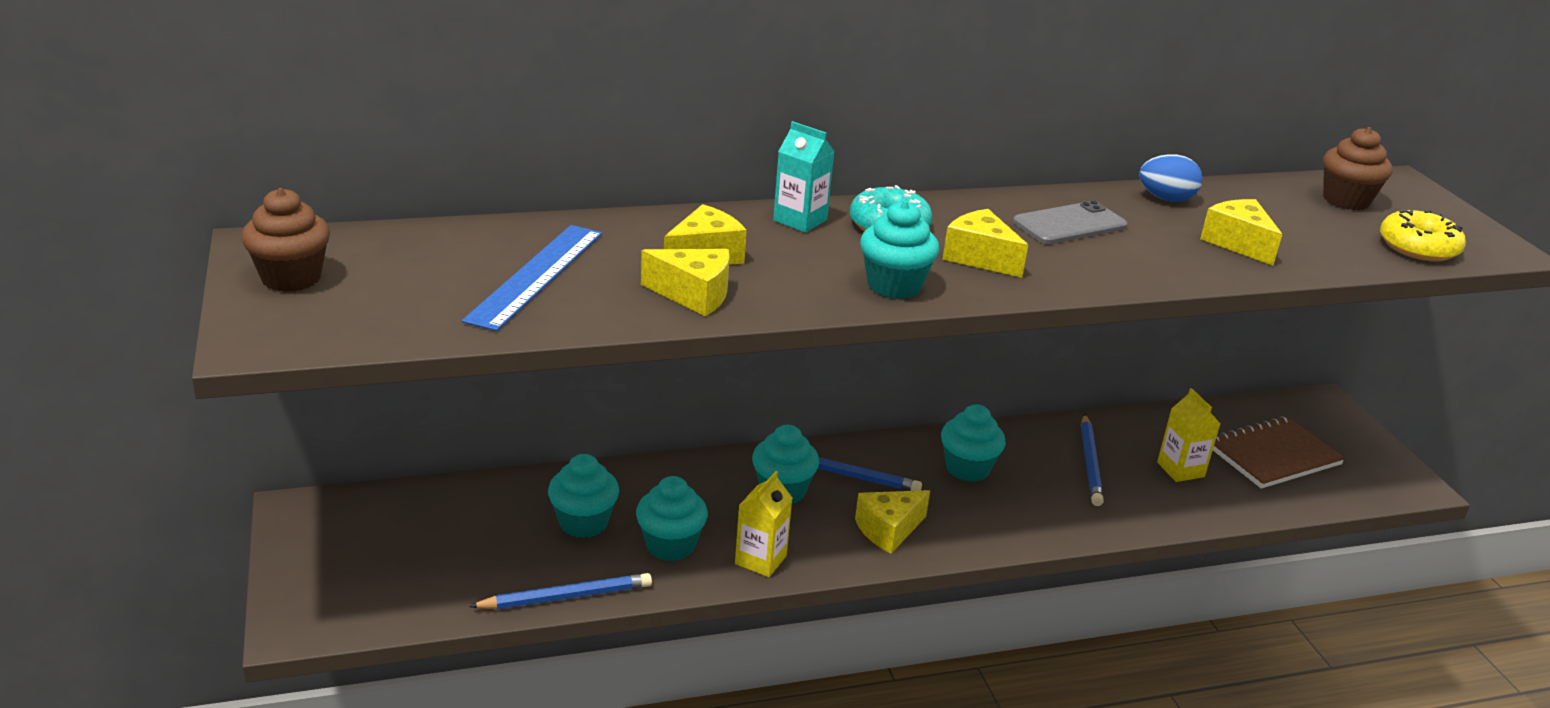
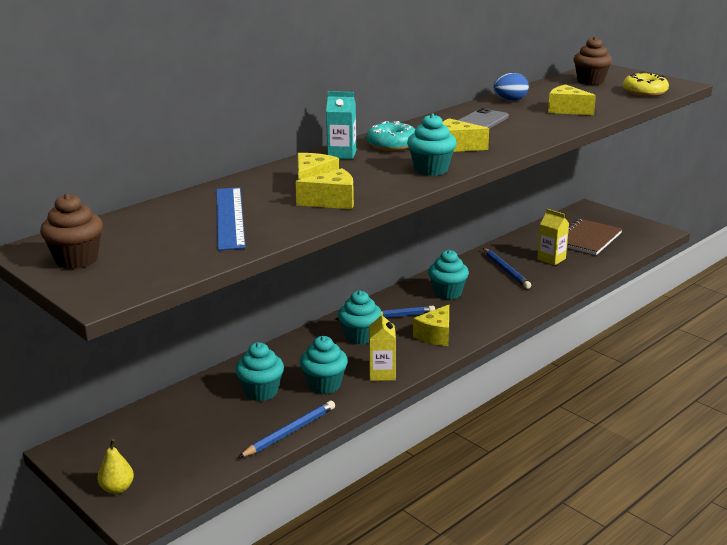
camera: 25 degrees left, 5 degrees down
(305, 587) = (117, 488): none -> yellow pear

